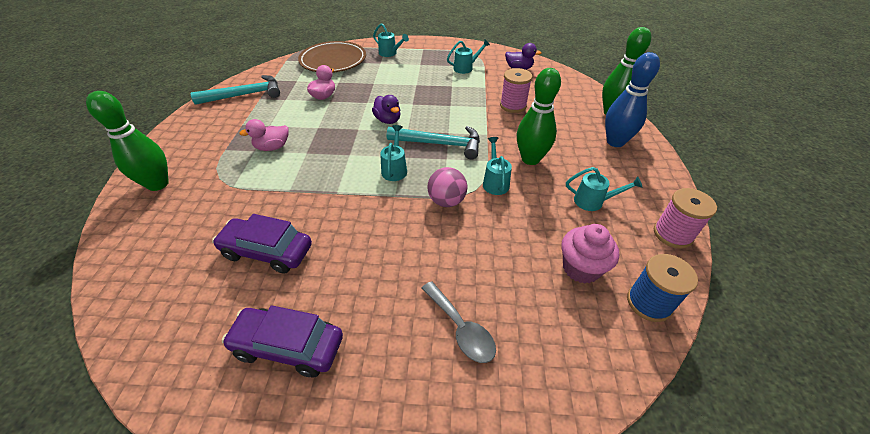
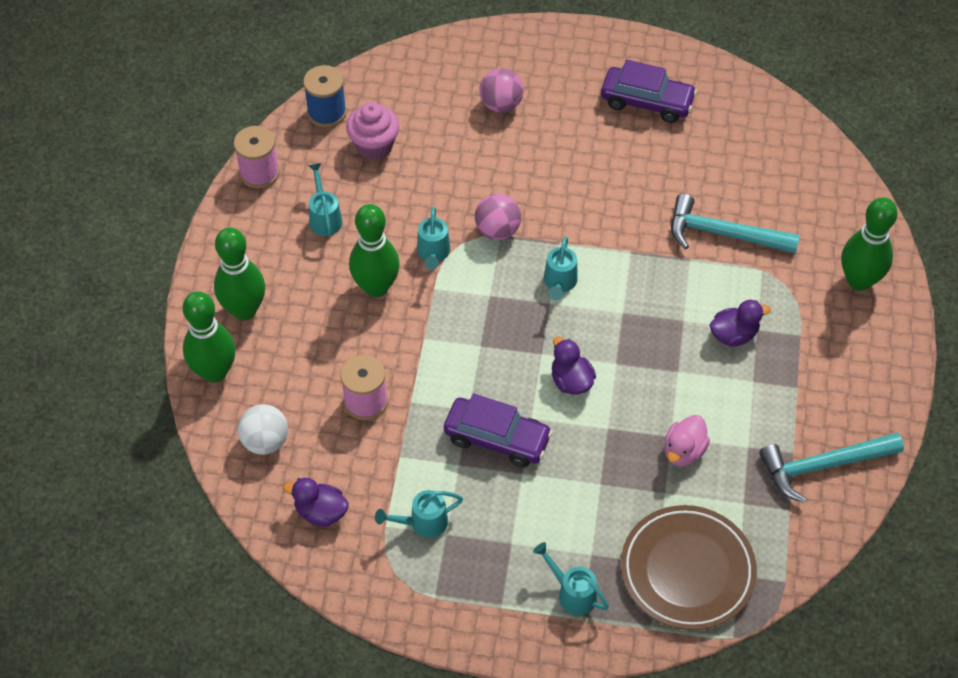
camera: 175 degrees left, 10 degrees up
(267, 251) = (691, 184): purple car -> purple car (497, 438)
(272, 147) = (734, 335): pink duck -> purple duck
(440, 144) = (495, 323): turquoise hammer -> turquoise hammer (723, 233)
(461, 328) = (501, 104): grey spoon -> pink ball
(562, 89) = (265, 441): none -> white ball
(593, 201) = (324, 218): turquoise watering can -> turquoise watering can turned 60 degrees clockwise
(615, 142) = (244, 310): blue bowling pin -> green bowling pin

